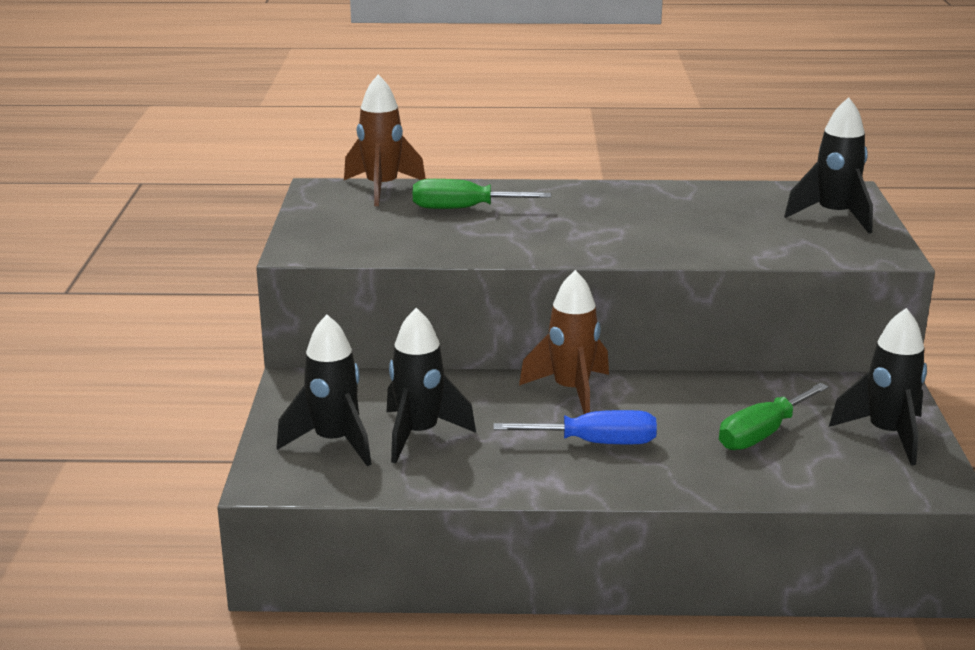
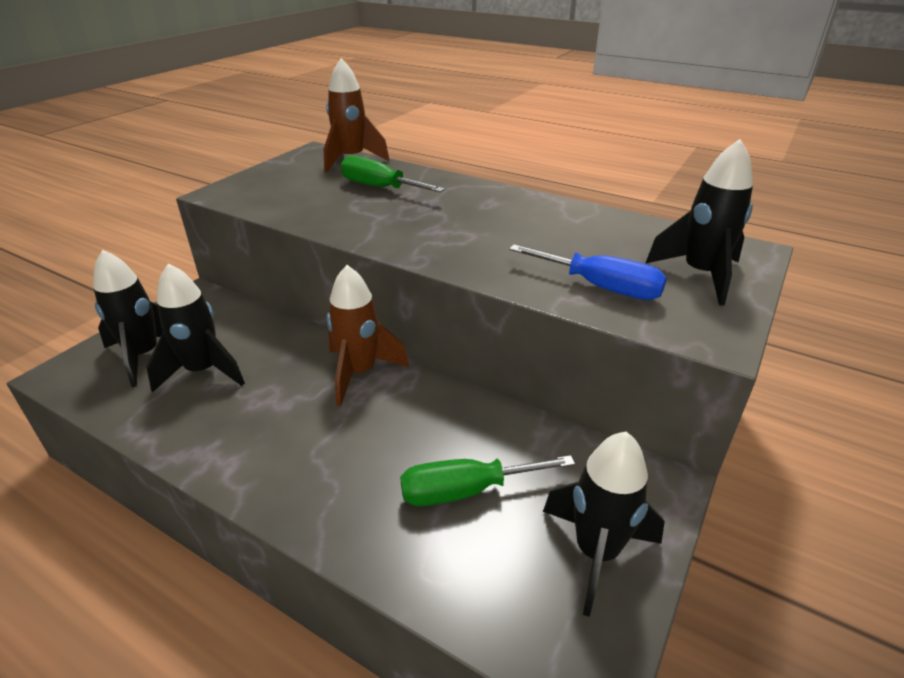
camera: 30 degrees right, 10 degrees up
(595, 443) = (312, 436): blue screwdriver -> blue screwdriver (601, 287)

